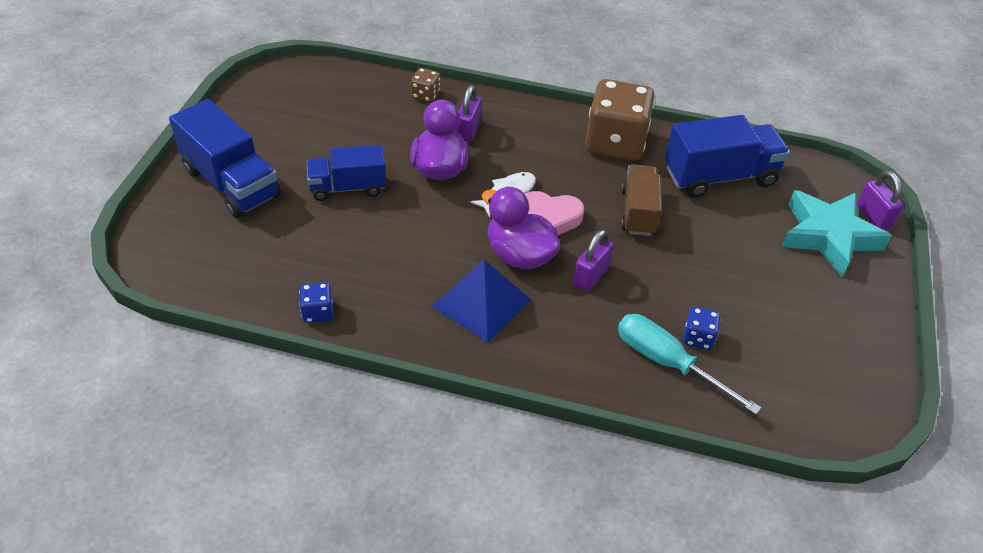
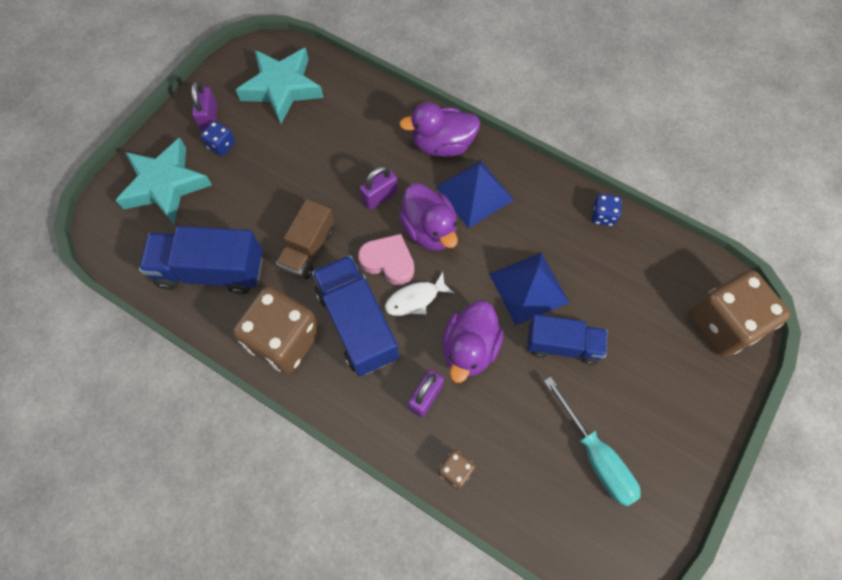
camera: 160 degrees left, 20 degrees up
(175, 236) = (723, 323): none -> brown dice
(231, 183) = (674, 380): blue truck -> blue truck (357, 324)
(393, 225) = (528, 288): none -> blue pyramid
(543, 350) = (442, 144): none -> purple duck
(667, 363) = (360, 115): turquoise screwdriver -> turquoise screwdriver (595, 456)
(698, 337) = (327, 127): blue dice -> blue dice (221, 145)
(789, 374) = (282, 88): none -> turquoise star
(873, 216) = (112, 194): purple padlock -> purple padlock (209, 118)

